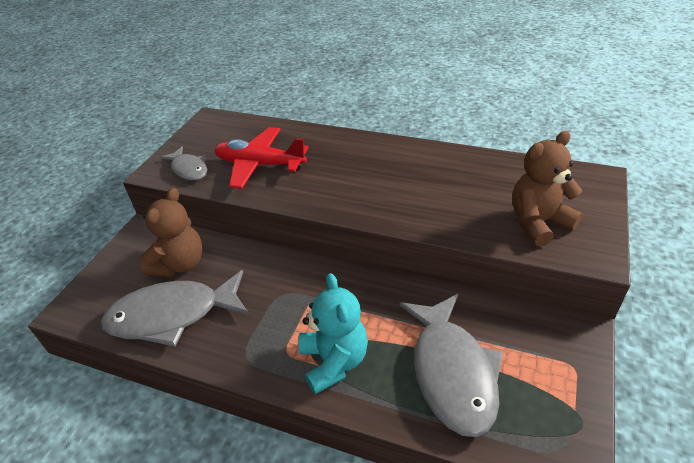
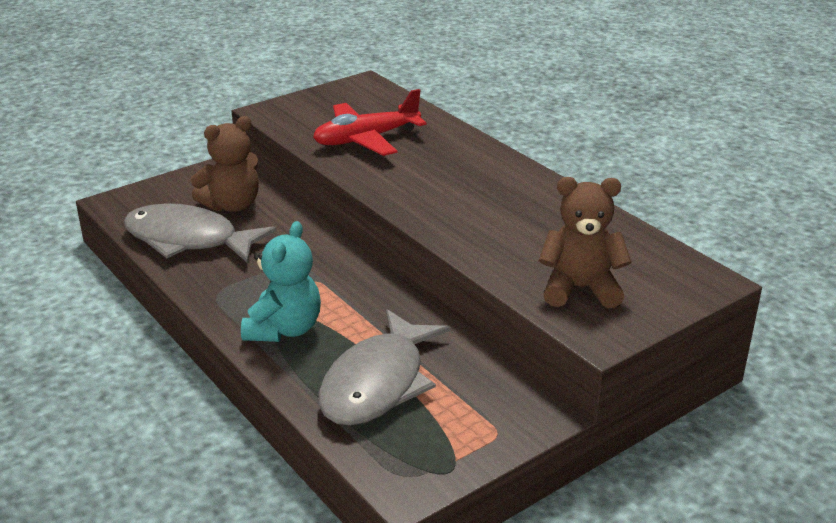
camera: 30 degrees right, 10 degrees down
(188, 169) = (297, 119): grey fish -> none
(260, 165) = (366, 139): red plane -> red plane turned 75 degrees counterclockwise

